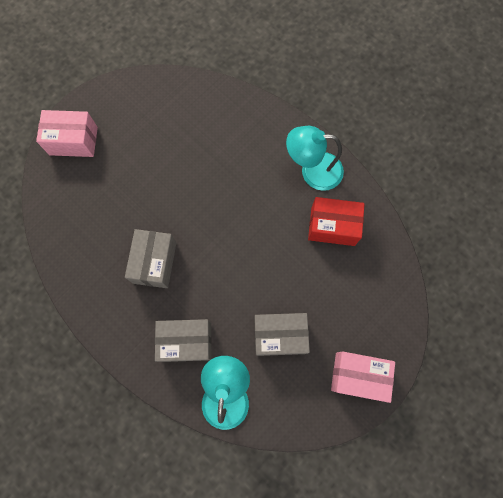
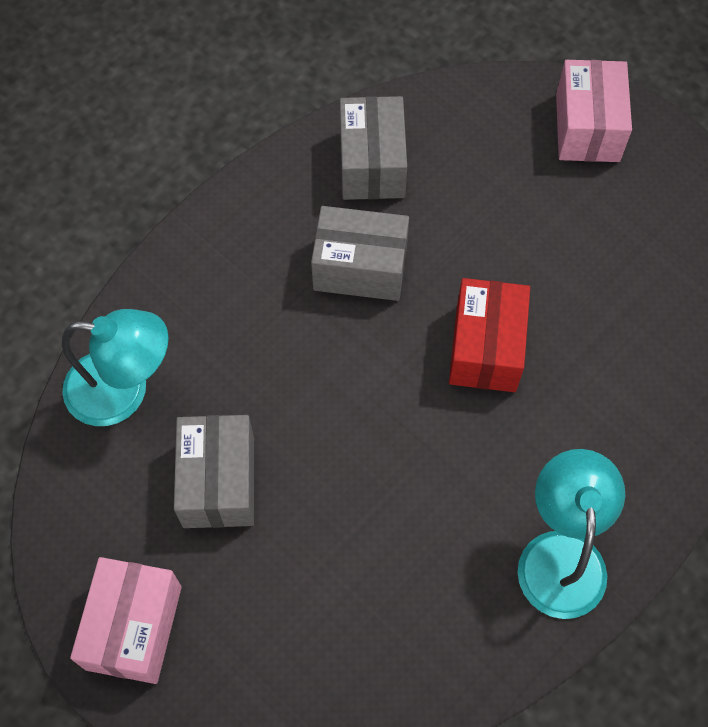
camera: 90 degrees right, 10 degrees down
(186, 341) = (216, 323): grey box -> grey box (372, 164)
(332, 226) = (438, 591): red box -> red box (486, 348)

